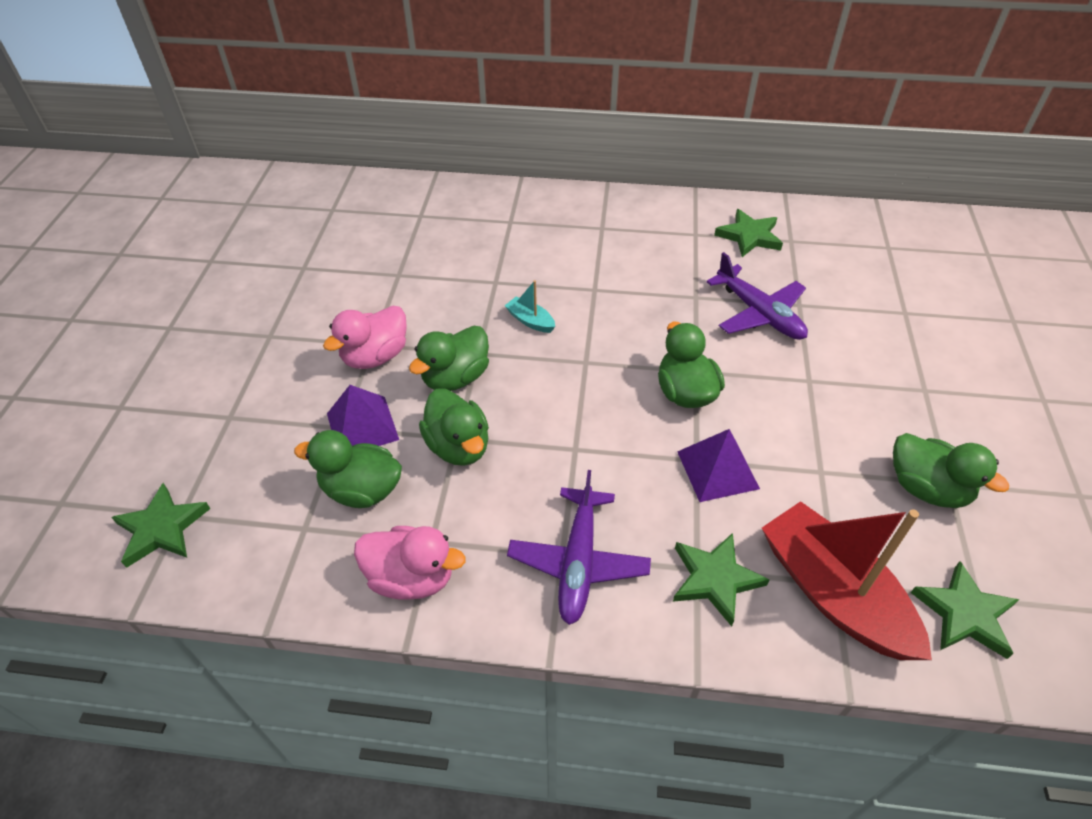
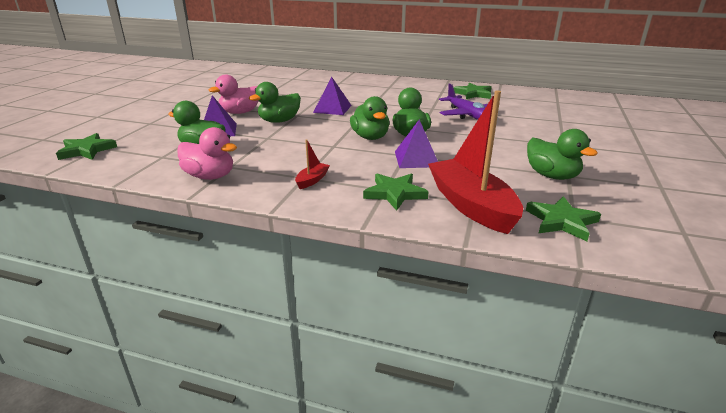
camera: 10 degrees right, 20 degrees down
(458, 446) = (266, 140): green duck -> green duck (370, 137)
(530, 321) = (332, 108): turquoise boat -> purple pyramid
(578, 562) = (312, 180): purple plane -> red boat

